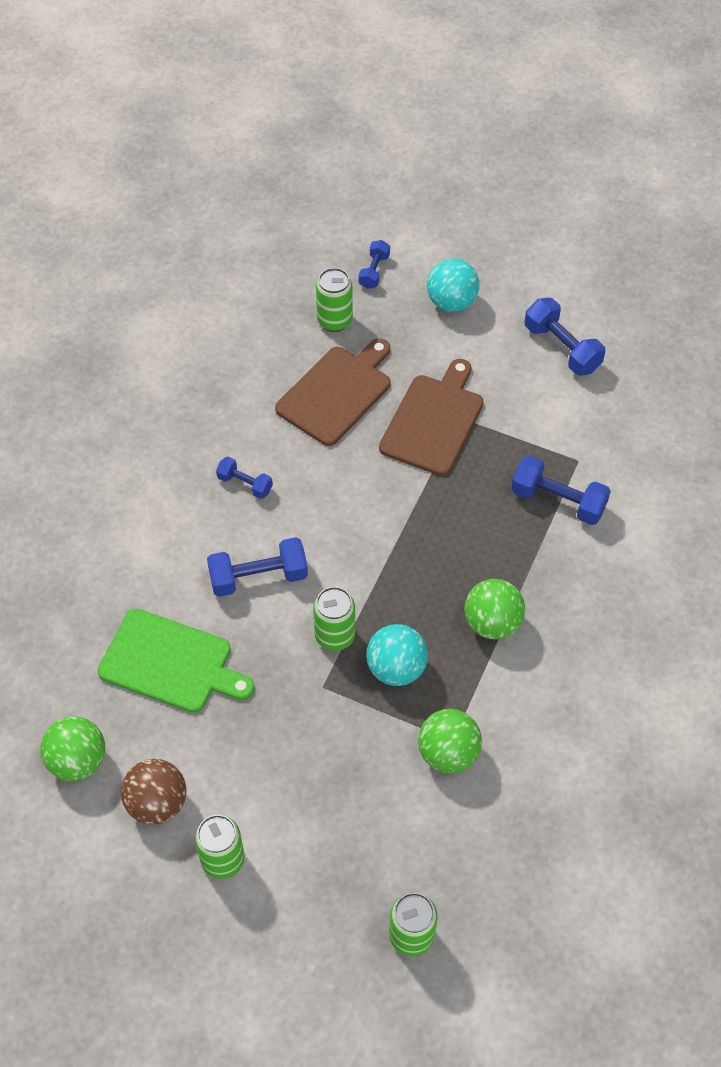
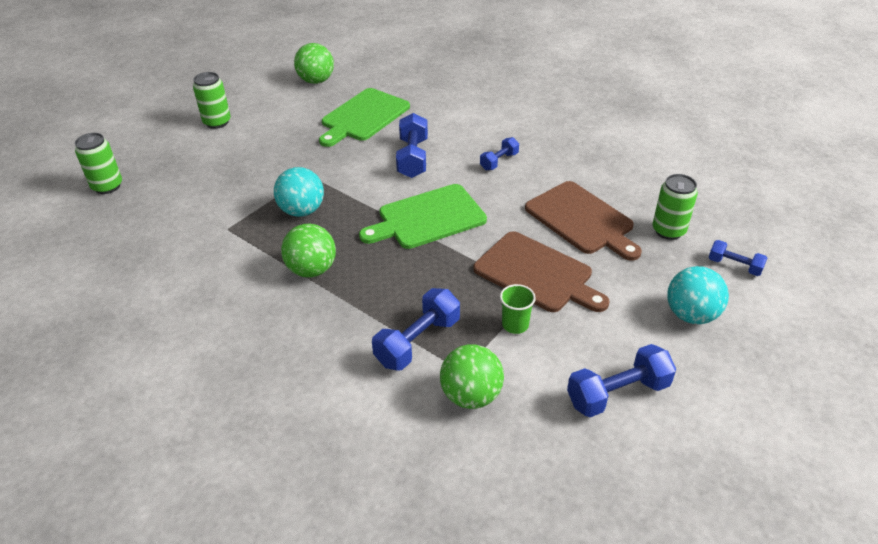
camera: 105 degrees right, 15 degrees down
(157, 803) = (270, 104): brown ball -> none
(335, 636) = (346, 186): green can -> none
(373, 534) = (428, 218): none -> green cutting board
(448, 753) = (218, 225): green ball -> green ball (471, 395)
(509, 429) = (515, 325): none -> green cup

